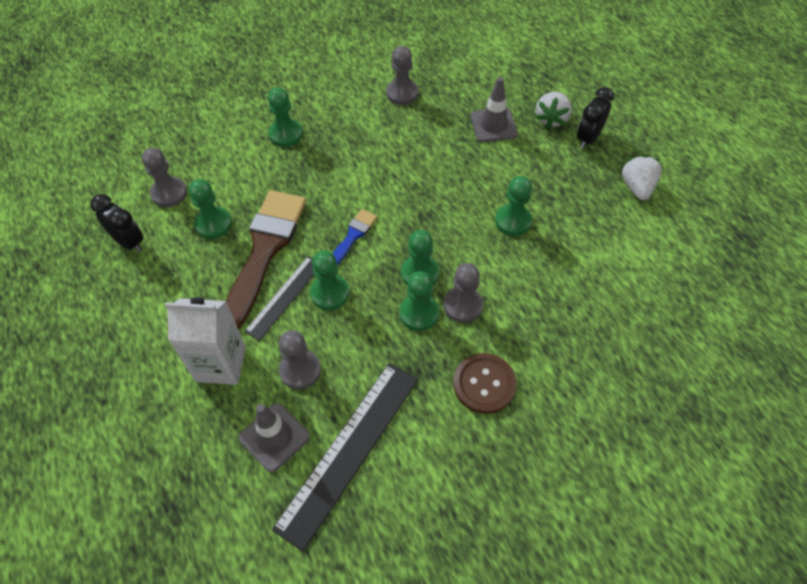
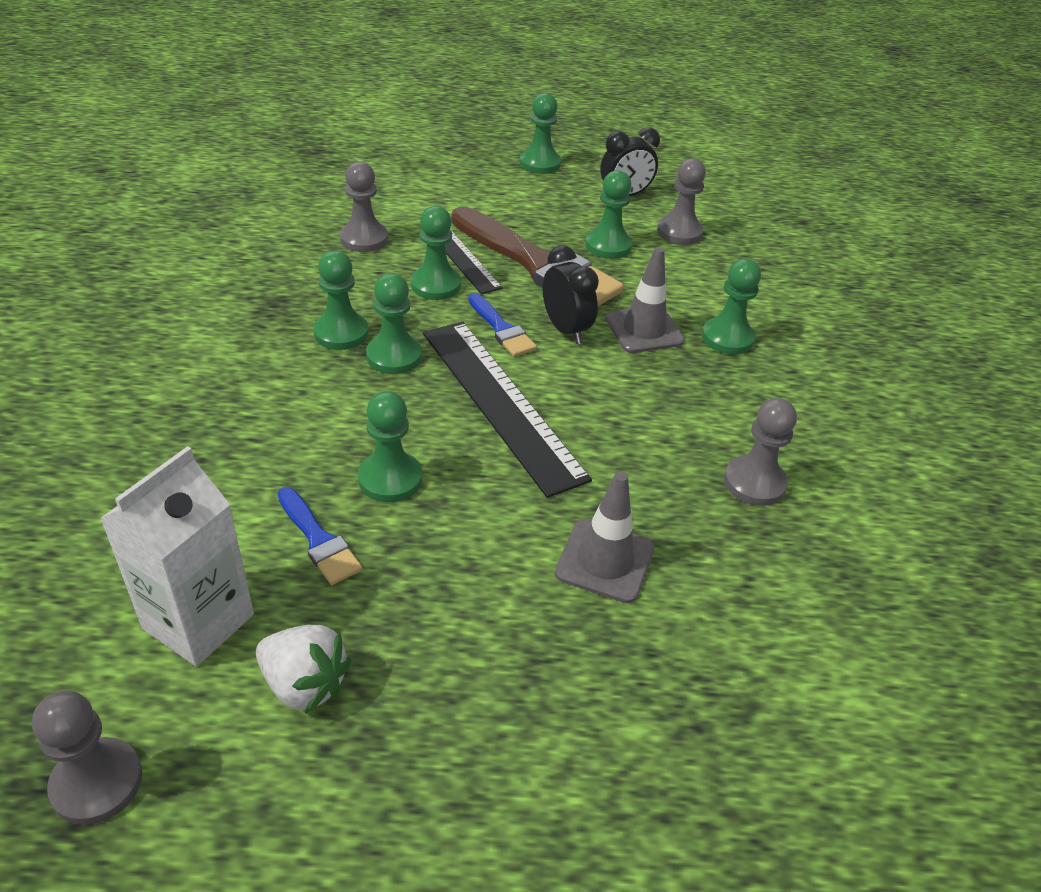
camera: 115 degrees right, 15 degrees down
(101, 318) = (540, 164): none -> green pawn
(221, 364) = (422, 203): white carton -> white carton (198, 621)
(274, 437) = (314, 206): grey traffic cone -> grey traffic cone (644, 330)
(349, 451) = (249, 236): black ruler -> black ruler (500, 402)
(463, 305) = (313, 369): grey pawn -> grey pawn (97, 783)
(484, 384) = (202, 340): brown button -> none
(551, 119) = (565, 656): white strawberry -> none
(571, 225) = (318, 540): none -> blue brush
(588, 138) = (476, 685): black clock -> black clock (566, 330)

